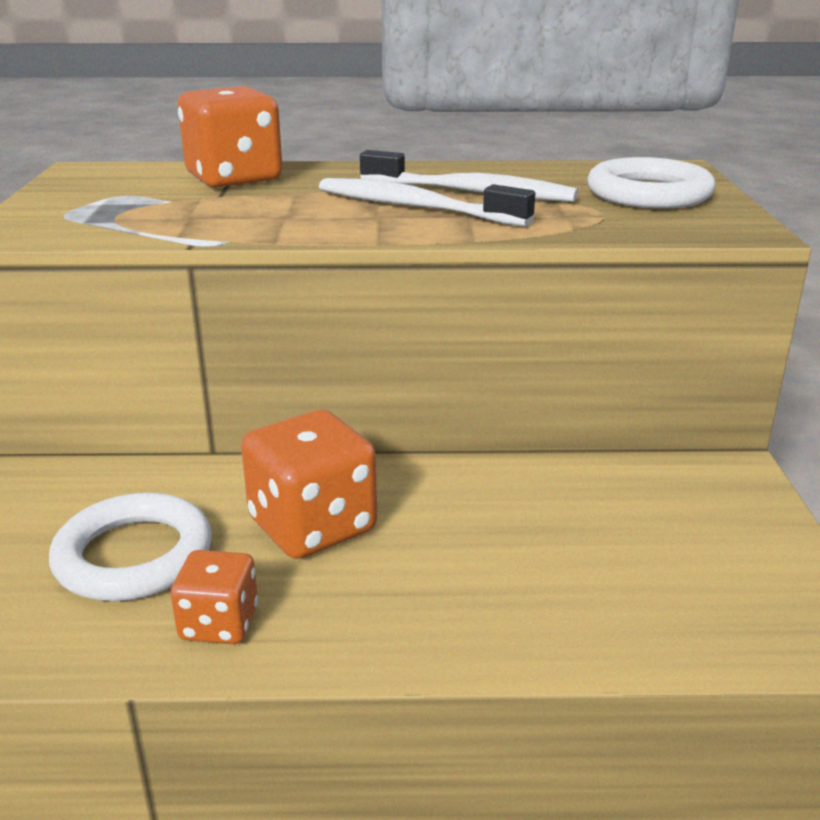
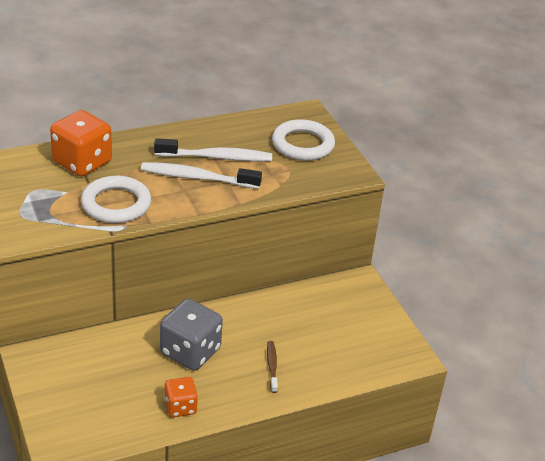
camera: 25 degrees left, 10 degrees up
(134, 556) = (121, 385): white ring -> white ring (116, 204)
(312, 526) = (190, 352): orange dice -> grey dice
(470, 586) = (272, 366): none -> brown toothbrush

